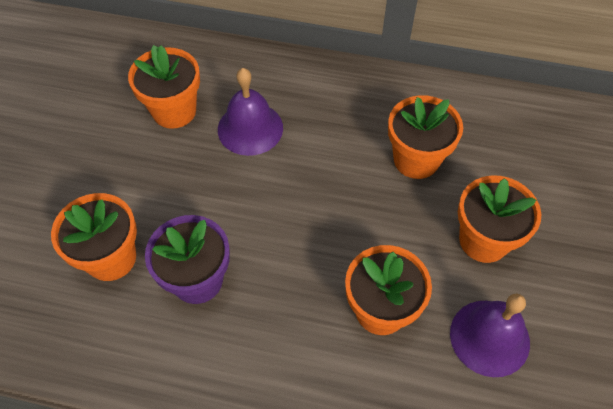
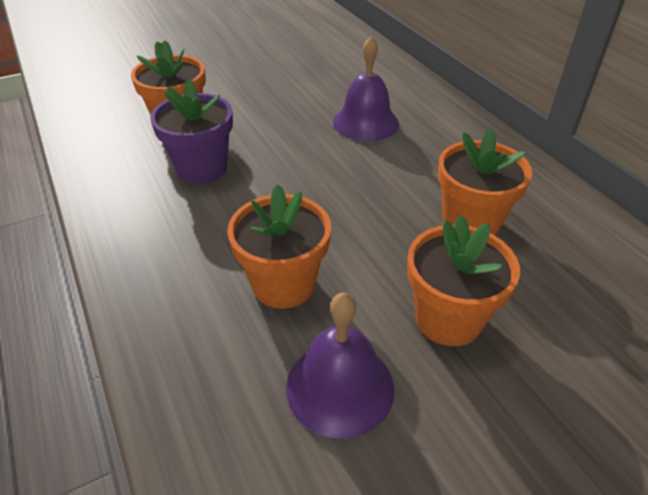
camera: 50 degrees right, 15 degrees down
(174, 111) = (331, 86): orange flower pot -> none

